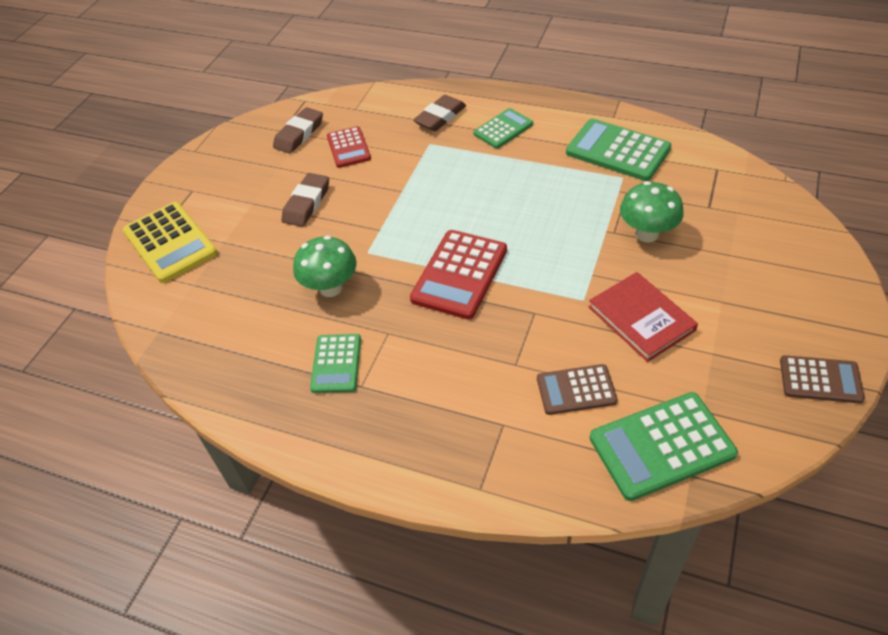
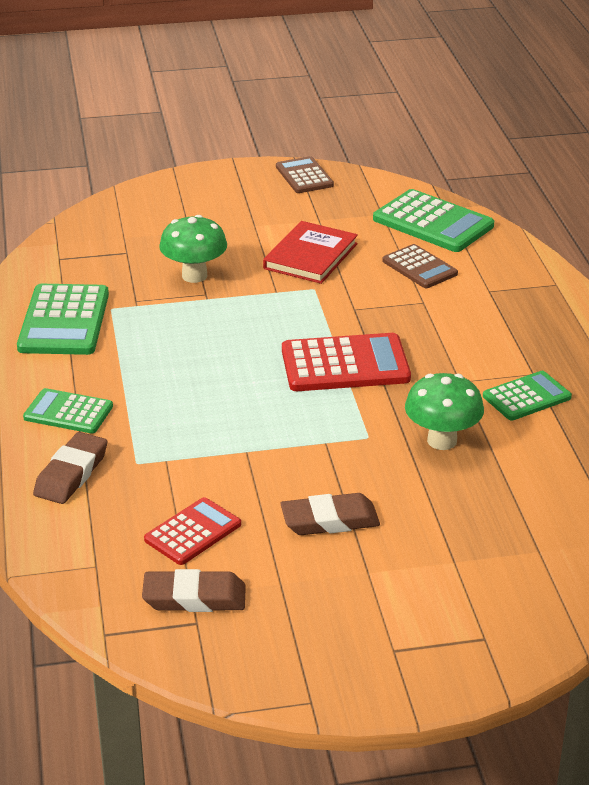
camera: 125 degrees left, 15 degrees down
(170, 242) = (500, 612): yellow calculator -> none
(440, 117) = (71, 473): brown eraser -> brown eraser turned 75 degrees counterclockwise

